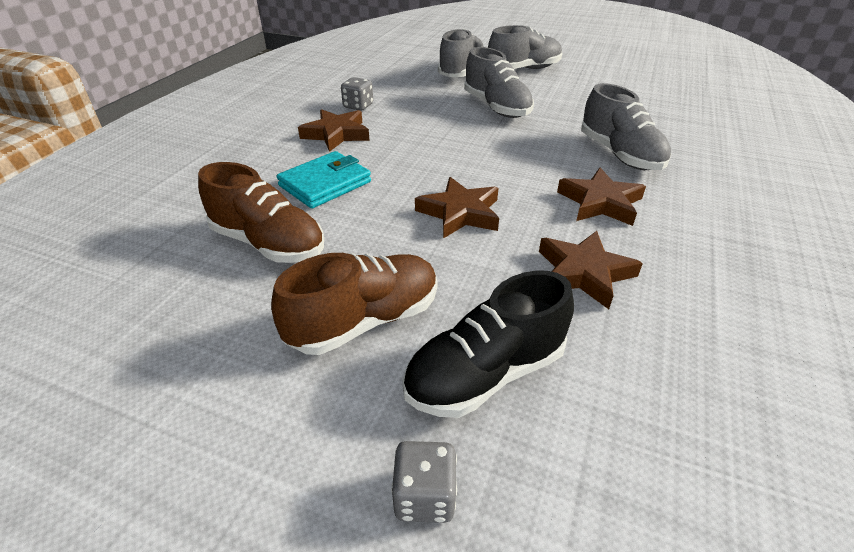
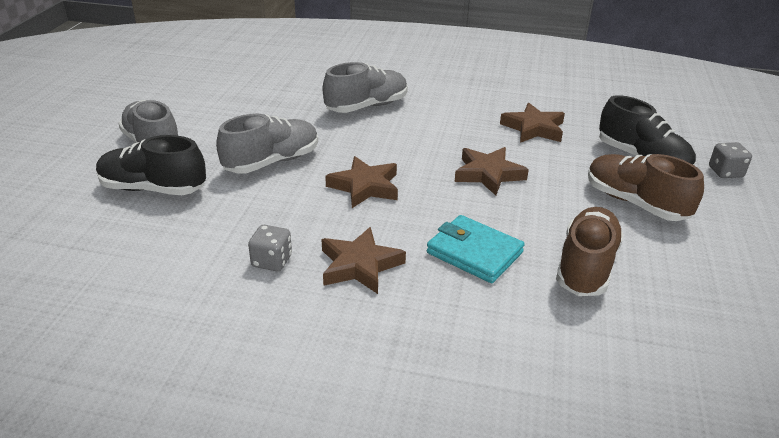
camera: 100 degrees left, 5 degrees down
(461, 72) = (153, 189): grey shoe -> black shoe
(600, 202) = (445, 118): brown star -> brown star (365, 186)

